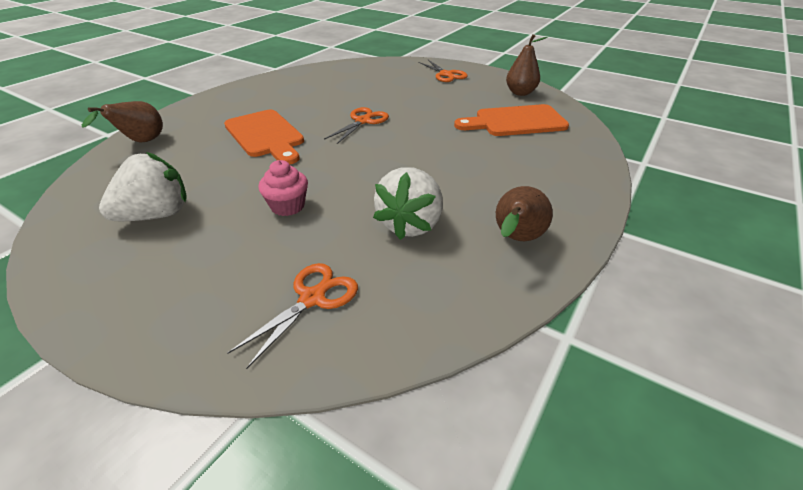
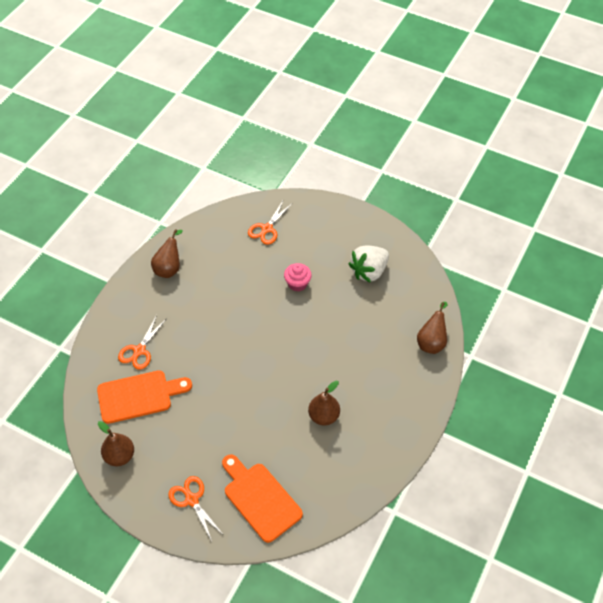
camera: 175 degrees right, 15 degrees up
(265, 135) = (342, 358): orange cutting board -> orange cutting board (260, 499)
(309, 103) = (323, 416): none -> brown pear
(363, 121) = (269, 387): orange scissors -> orange scissors (139, 350)
(410, 224) = (225, 274): white strawberry -> none

